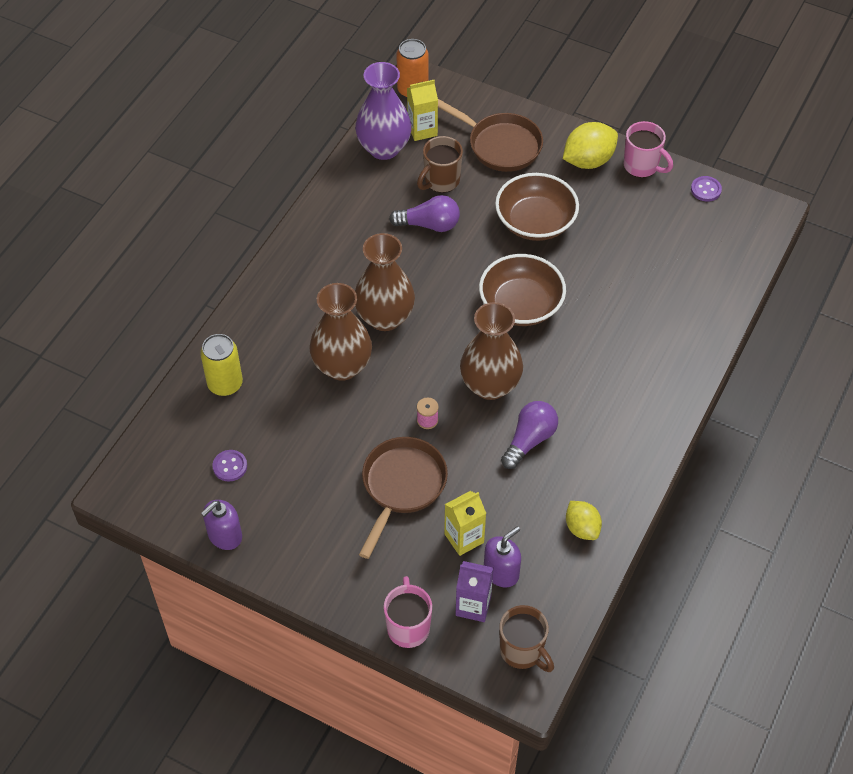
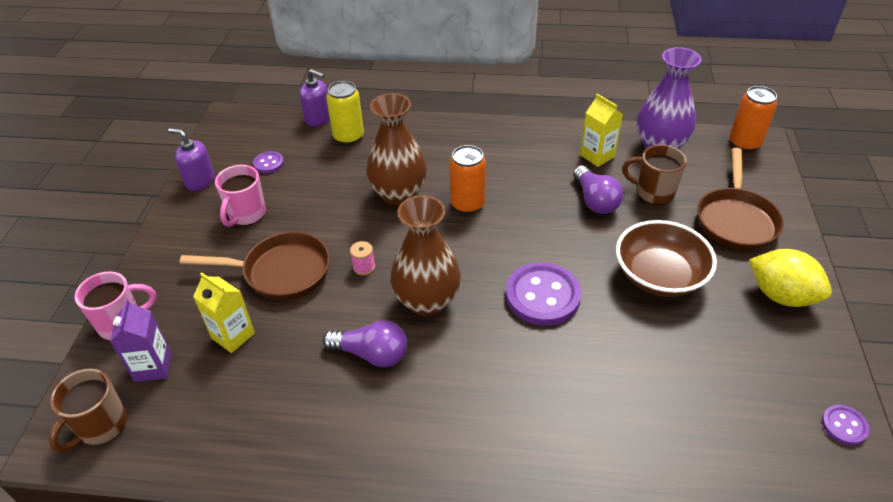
camera: 70 degrees right, 10 degrees down
(385, 317) = (467, 204): brown vase -> orange can
(422, 130) = (703, 163): yellow carton -> yellow carton (597, 156)
(501, 572) = (198, 378): purple soap dispenser -> purple soap dispenser (318, 118)
(521, 305) = (542, 296): brown bowl -> purple button
(582, 528) = (271, 437): yellow lemon -> none
(642, 166) = (819, 347): pink mug -> pink mug (246, 215)

